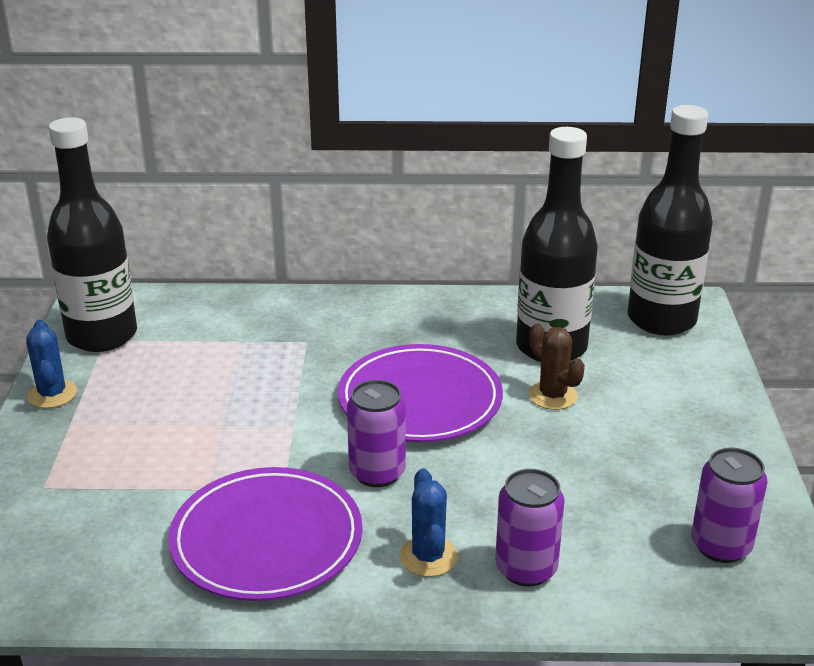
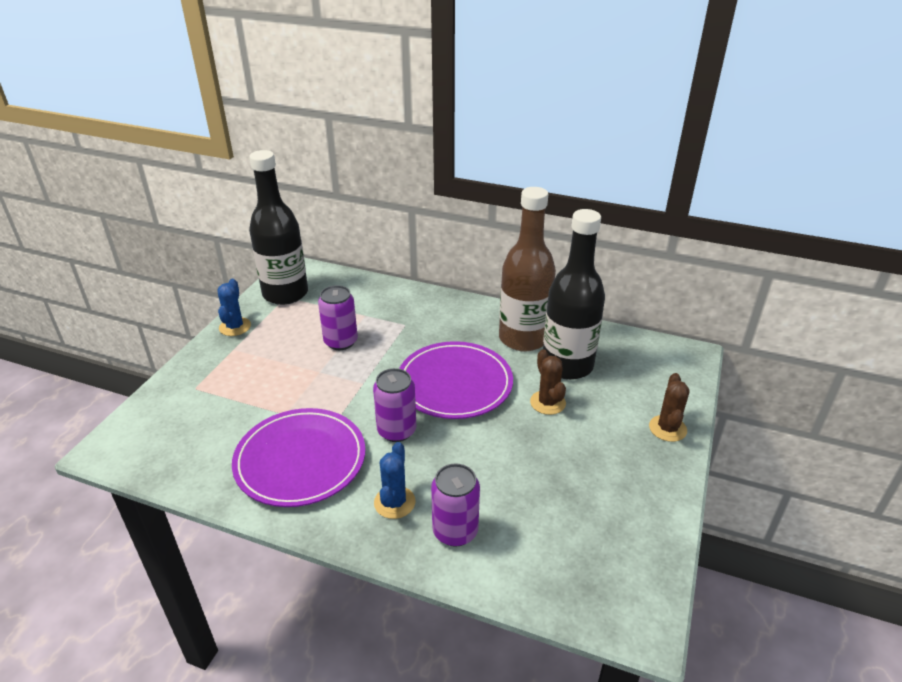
camera: 20 degrees right, 5 degrees up
(476, 327) = (523, 338): none -> brown bottle
(661, 320) = (660, 362): black bottle -> none
(711, 392) = (667, 428): none -> brown cactus
(721, 546) = (607, 555): purple can -> purple can (341, 342)

